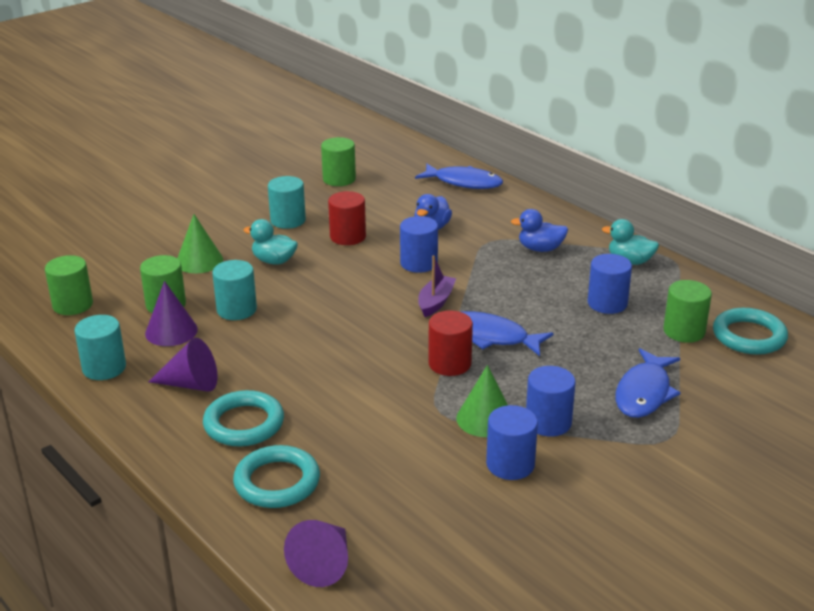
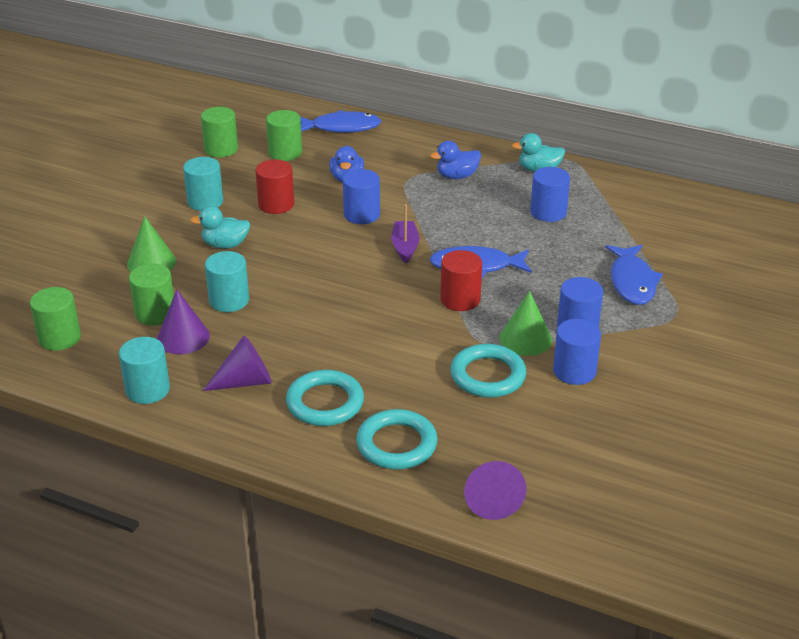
camera: 25 degrees left, 5 degrees up
(684, 331) = (625, 221): green cylinder -> green cylinder (285, 153)
(749, 336) = (676, 213): turquoise ring -> turquoise ring (488, 375)

